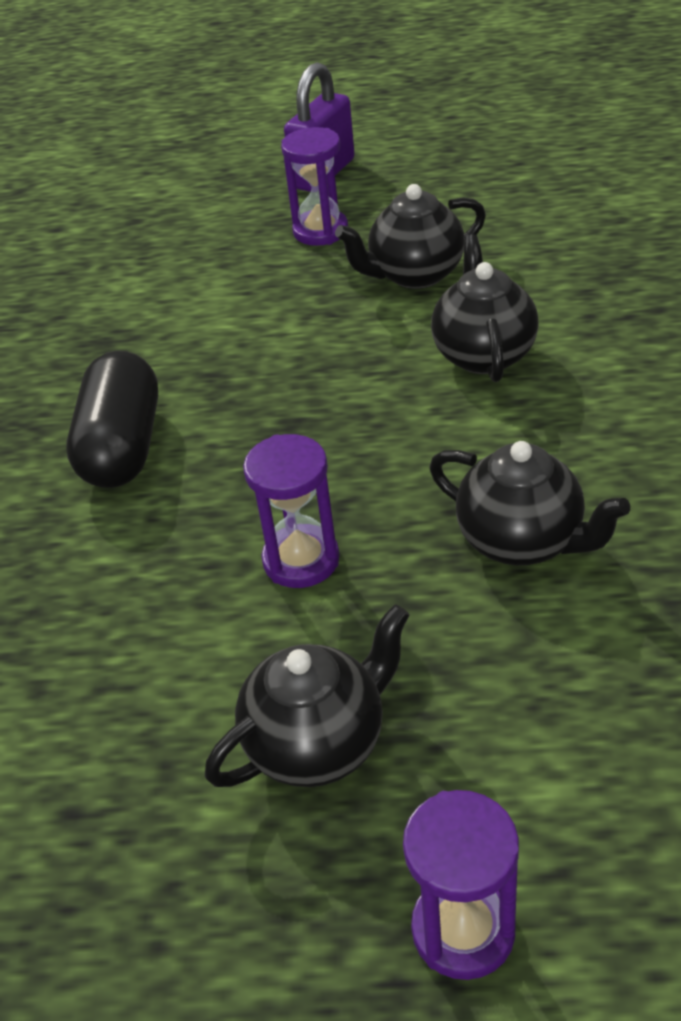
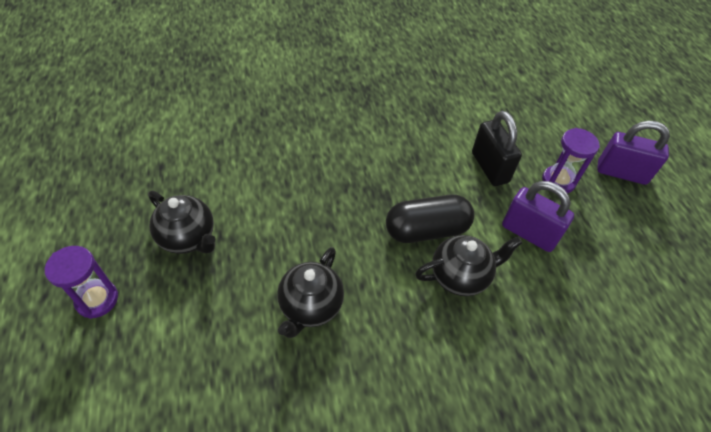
camera: 70 degrees right, 10 degrees up
(122, 447) = (358, 135): black capsule -> black capsule (426, 230)
(268, 294) = (489, 167): none -> black padlock
(301, 560) = (291, 215): purple hourglass -> none
(415, 275) = (529, 233): black teapot -> purple padlock

